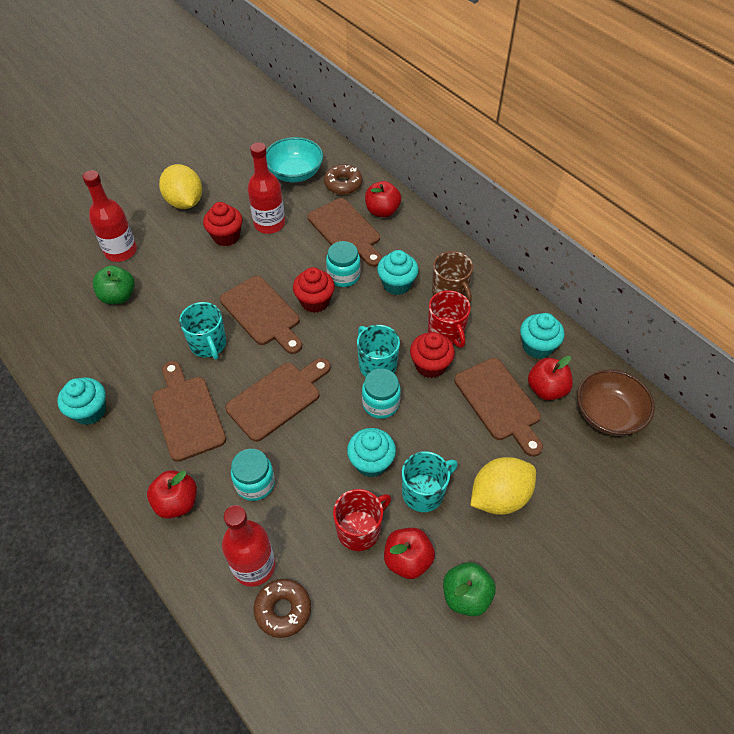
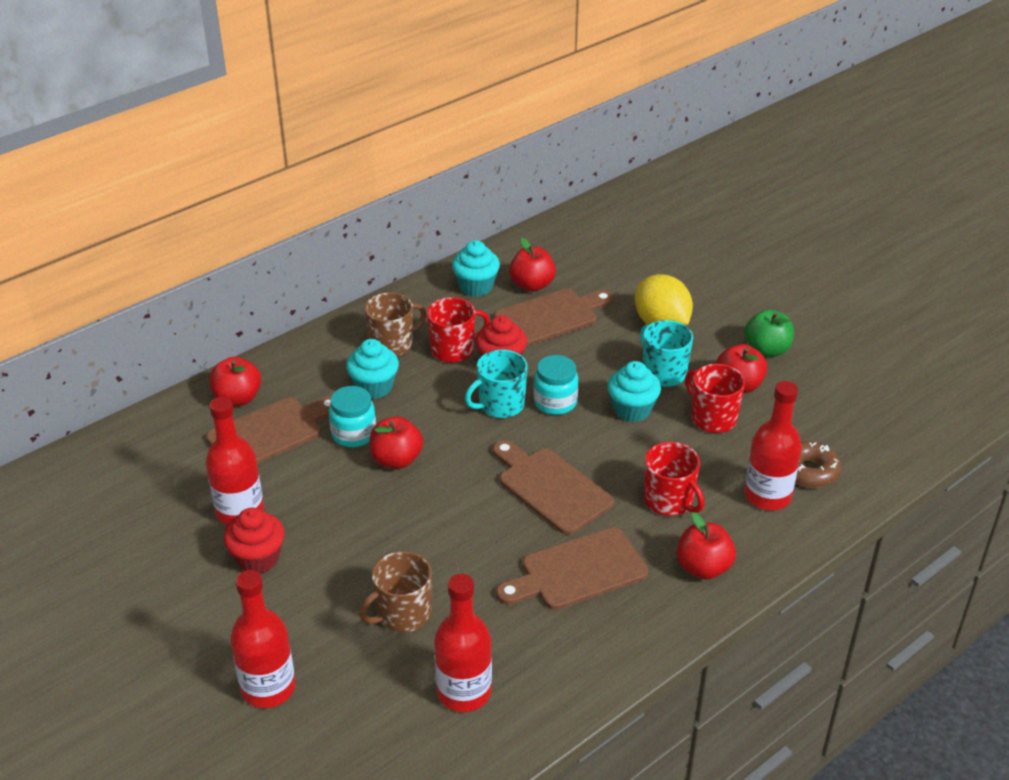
camera: 90 degrees left, 15 degrees down
(90, 411) = (579, 676): turquoise cupcake -> none
(93, 346) = (464, 692): none -> red bottle
(118, 296) = (367, 676): green apple -> none
(166, 312) = (403, 614): none -> brown mug
(185, 202) = (167, 617): yellow lemon -> none
(208, 344) = (465, 560): turquoise mug -> none
(255, 483) = (669, 501): turquoise jar -> red mug
(262, 313) = (413, 509): brown cutting board -> none
(295, 173) = (133, 488): turquoise bowl -> none
(315, 301) = (396, 459): red cupcake -> red apple
(343, 184) = (172, 436): brown donut -> none
(608, 414) = (561, 250): brown bowl -> none

